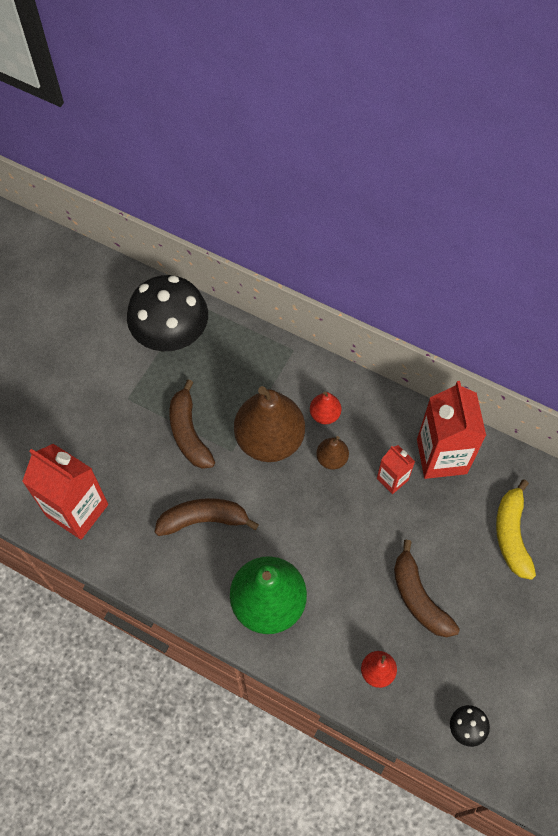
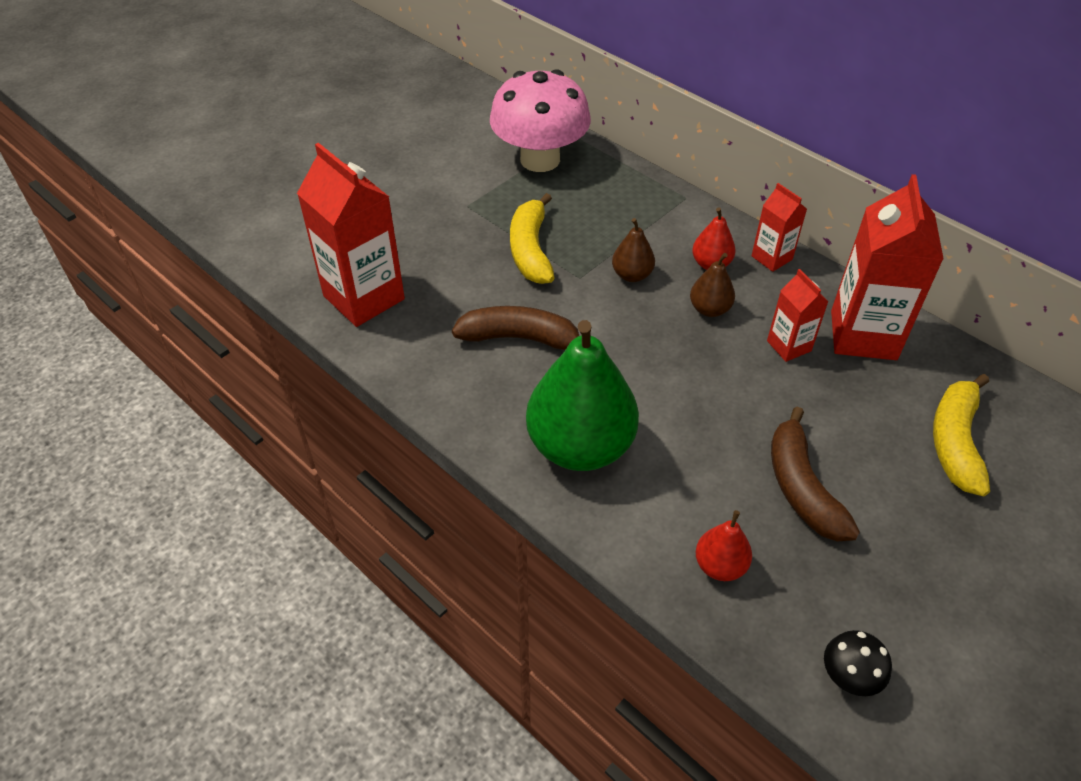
camera: 15 degrees right, 15 degrees down
(171, 335) = (540, 159): black mushroom -> pink mushroom
(189, 433) = (530, 250): brown banana -> yellow banana
(269, 439) = (632, 275): brown pear -> brown pear, size x0.46
(367, 397) = (771, 258): none -> red carton

